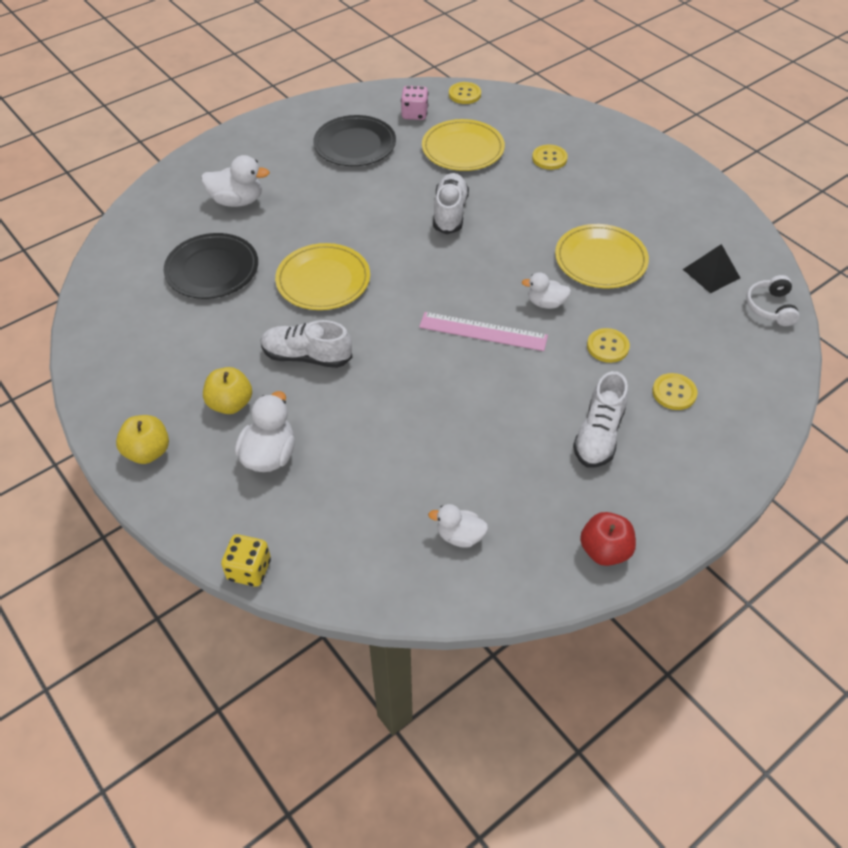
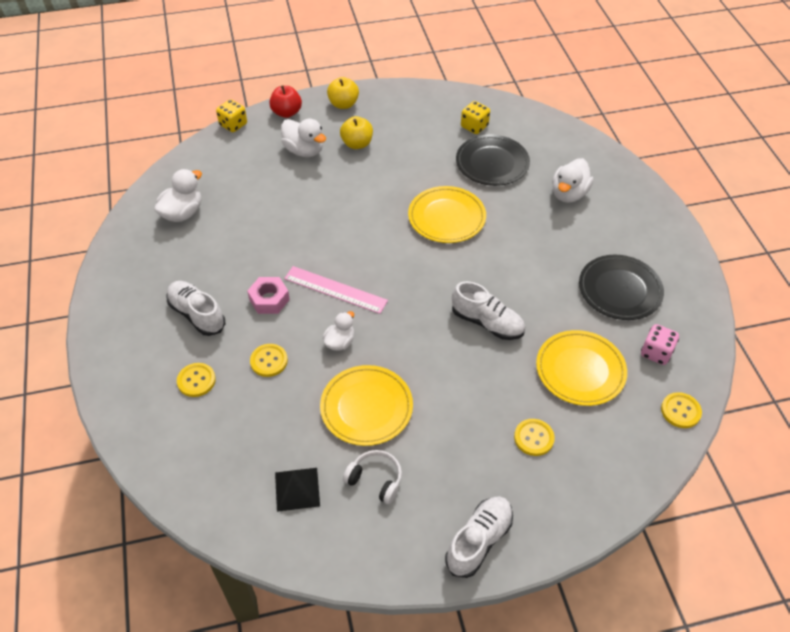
camera: 115 degrees right, 0 degrees up
(148, 302) = (474, 126): none -> yellow dice
(306, 356) = (374, 188): white shoe -> white shoe (479, 540)
(460, 536) = (182, 213): white duck -> white duck, size x1.54
(483, 332) = (335, 289): pink ruler -> pink ruler turned 75 degrees clockwise
(534, 380) = (269, 299): none -> pink nut
(604, 550) = (116, 275): red apple -> red apple (287, 113)
(770, 307) = (227, 512): white headphones -> white headphones (375, 480)

